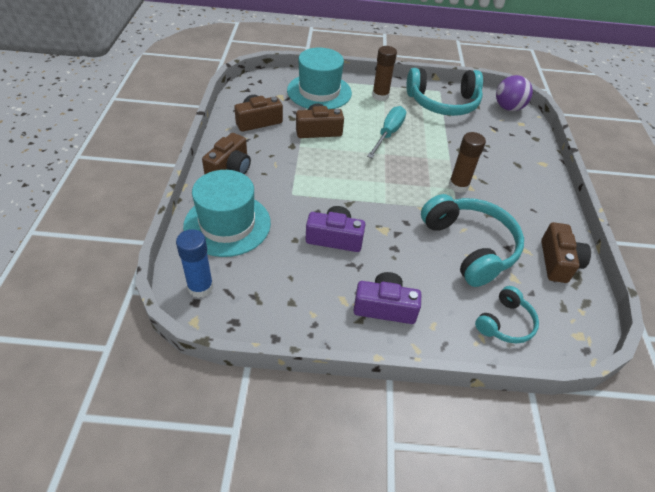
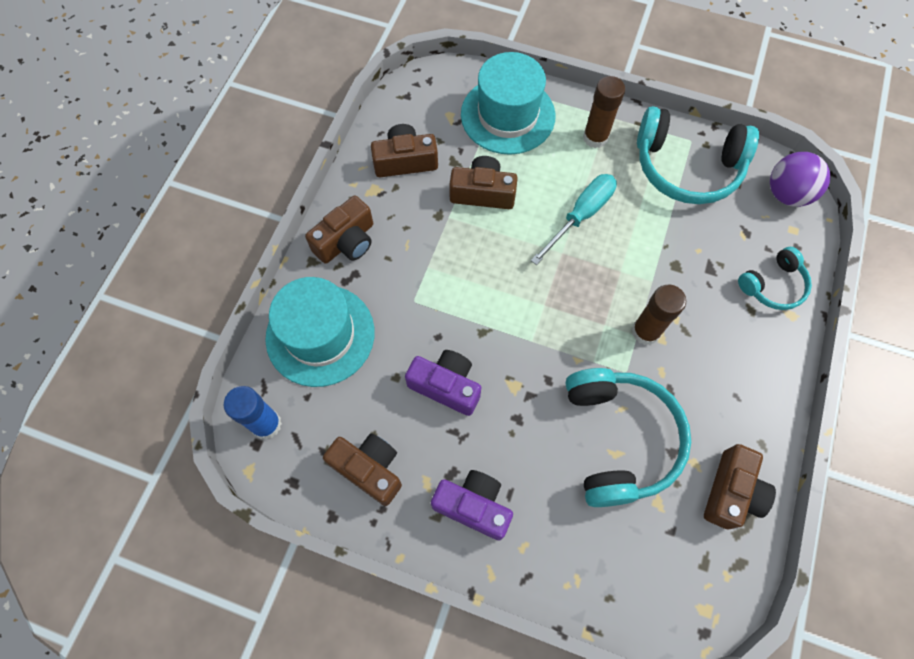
camera: 20 degrees right, 20 degrees up
(294, 300) = (369, 469): none -> brown camera
(505, 323) = (616, 567): turquoise headphones -> turquoise headphones (773, 285)

